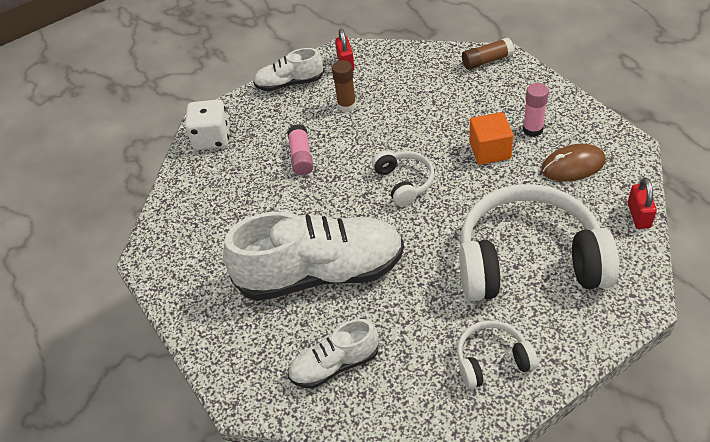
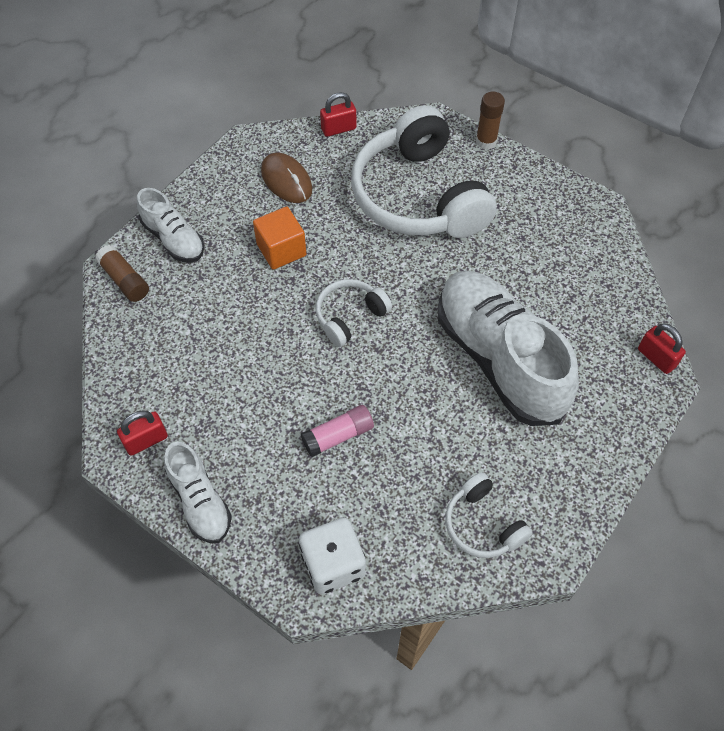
camera: 115 degrees left, 10 degrees up
(265, 402) = (656, 358): none -> red padlock
(335, 365) = (593, 315): white shoe -> white shoe (174, 239)
(347, 105) = (234, 412): brown glue stick -> brown glue stick (486, 141)
(492, 360) = (533, 204): white headphones -> white headphones (482, 524)
(532, 130) = (240, 219): pink glue stick -> none

